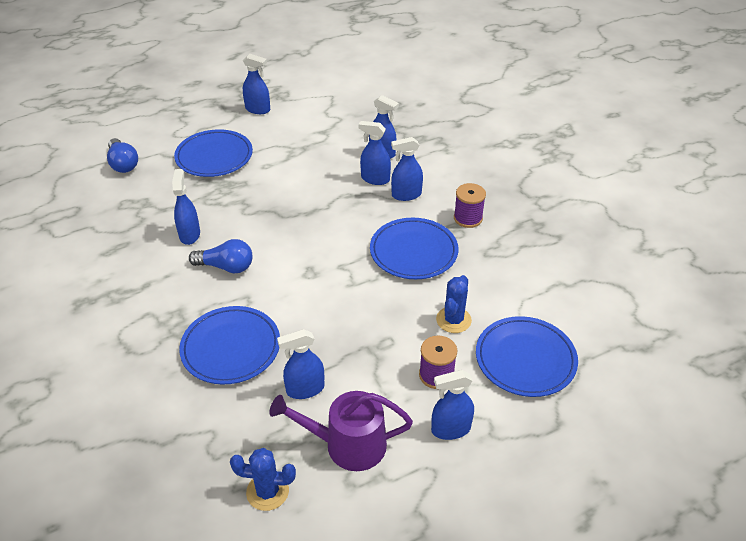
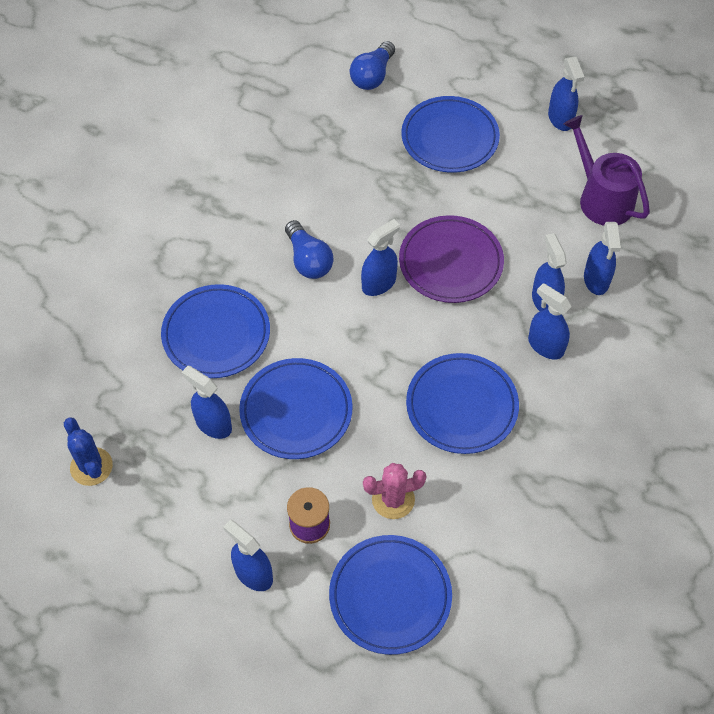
camera: 55 degrees right, 15 degrees up
(190, 234) = (325, 201): blue spray bottle -> blue spray bottle (379, 283)
(304, 203) = (450, 262): none -> purple plate
(339, 335) = (296, 411): none -> blue plate
(348, 444) = (178, 498): purple watering can -> purple watering can (602, 198)
(453, 320) = (393, 499): blue cactus -> pink cactus
(468, 218) = (559, 427): purple spool -> none

